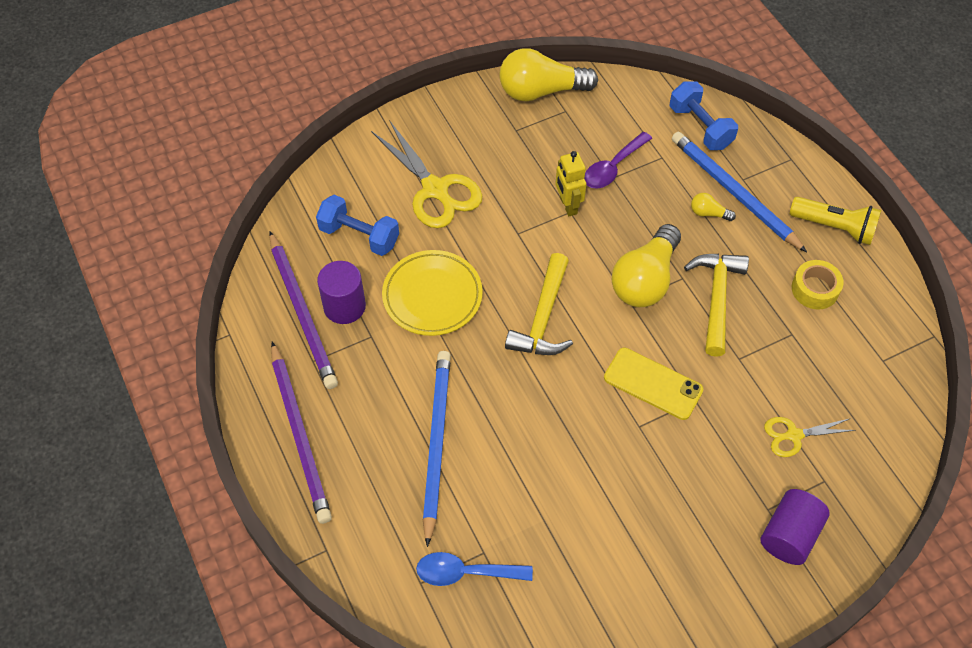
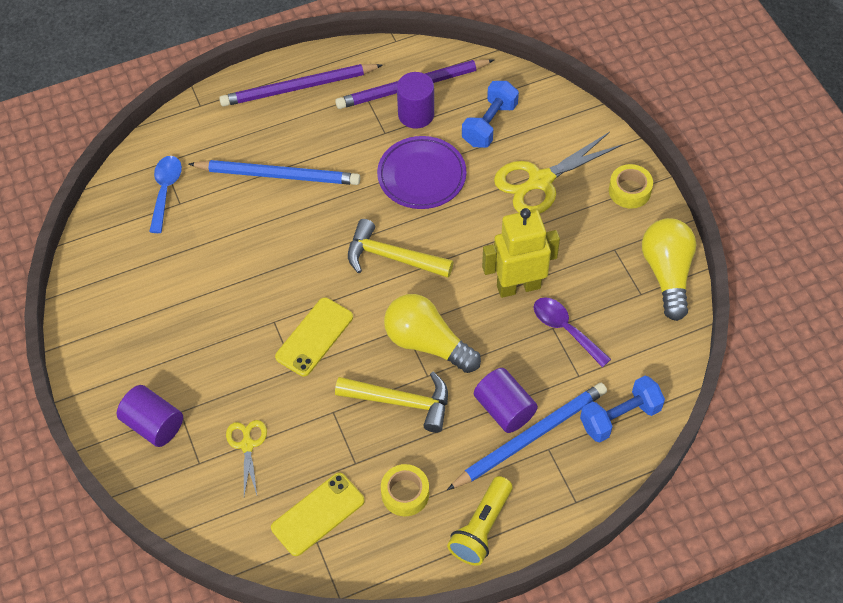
camera: 95 degrees right, 0 degrees up
(432, 296) = (421, 176): yellow plate -> purple plate
(445, 117) = (629, 191): none -> yellow tape
(568, 205) = (518, 286): yellow robot -> yellow robot, size x1.64
(708, 213) = (504, 409): yellow light bulb -> purple cylinder
(854, 362) = (318, 514): none -> yellow phone

